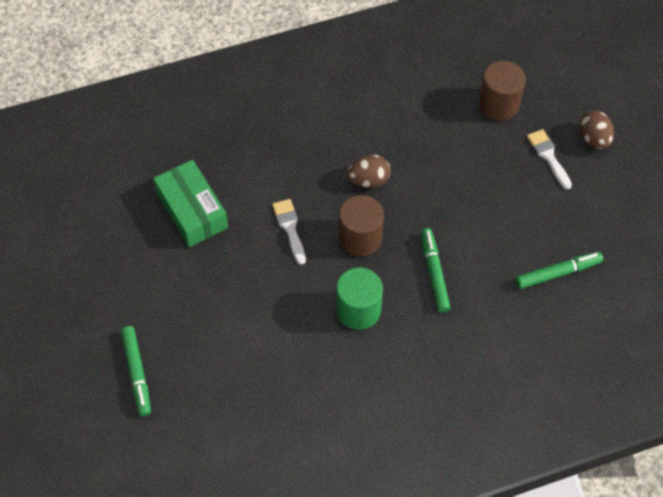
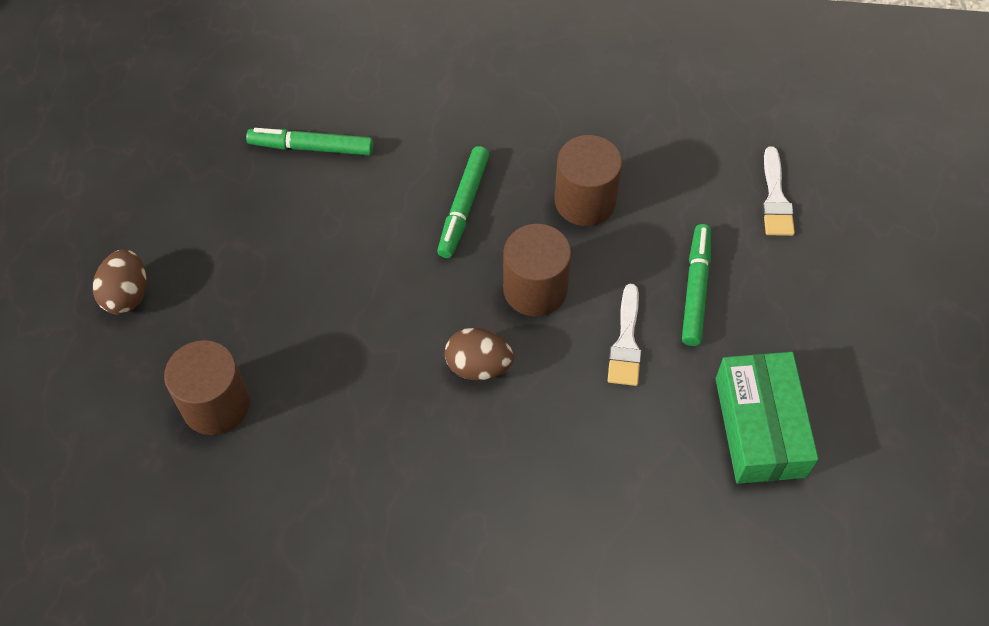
camera: 155 degrees left, 0 degrees up
(137, 373) = (902, 235): green marker -> green marker (695, 289)
(358, 310) = (585, 201): green cylinder -> brown cylinder
(548, 156) = (207, 296): white brush -> white brush (775, 199)

